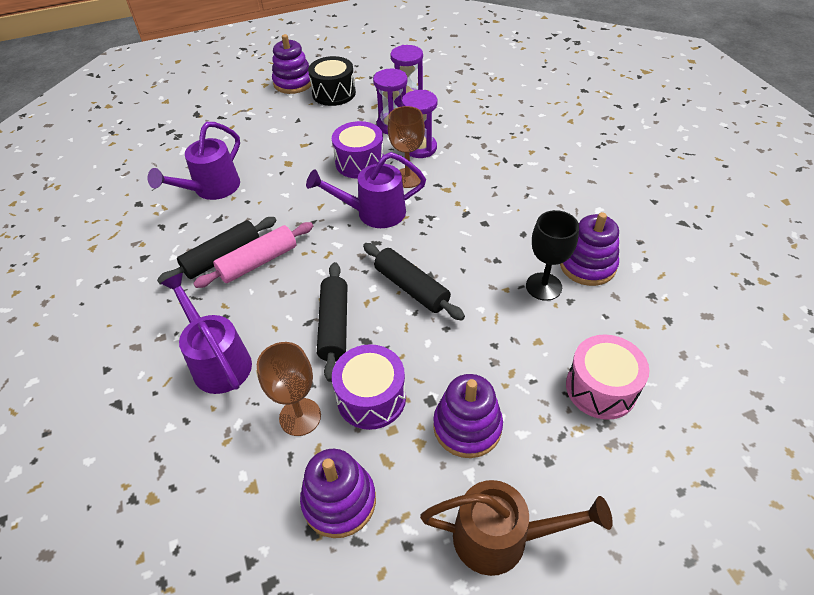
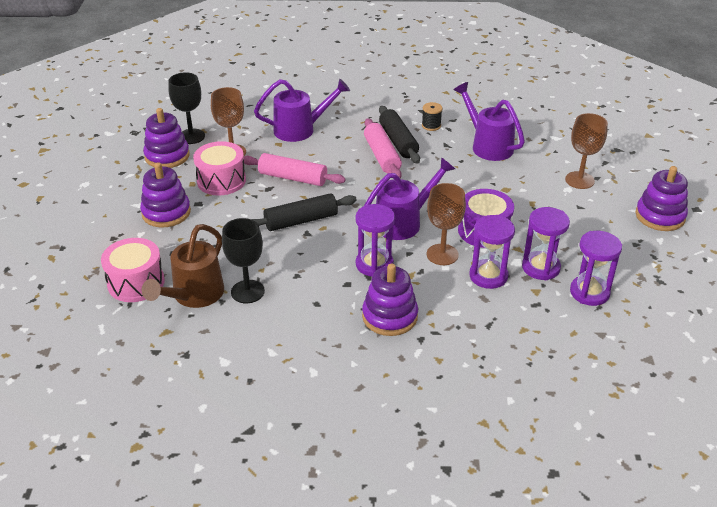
camera: 110 degrees right, 10 degrees down
(179, 240) = (431, 126): none -> black spool
(256, 125) = (579, 180): none -> brown goblet
(273, 495) = (191, 136): none -> black goblet
(334, 93) = (626, 240): black drum -> none
(334, 325) = (293, 178): black rolling pin -> pink rolling pin
(371, 398) = (221, 180): purple drum -> pink drum
(373, 213) = (403, 222): purple watering can -> purple watering can turned 45 degrees clockwise
(447, 214) = (374, 264): none -> purple hourglass
(502, 538) = (91, 204): brown watering can -> brown watering can (193, 296)
(587, 265) = (249, 329): purple stacking toy -> purple stacking toy (389, 316)

